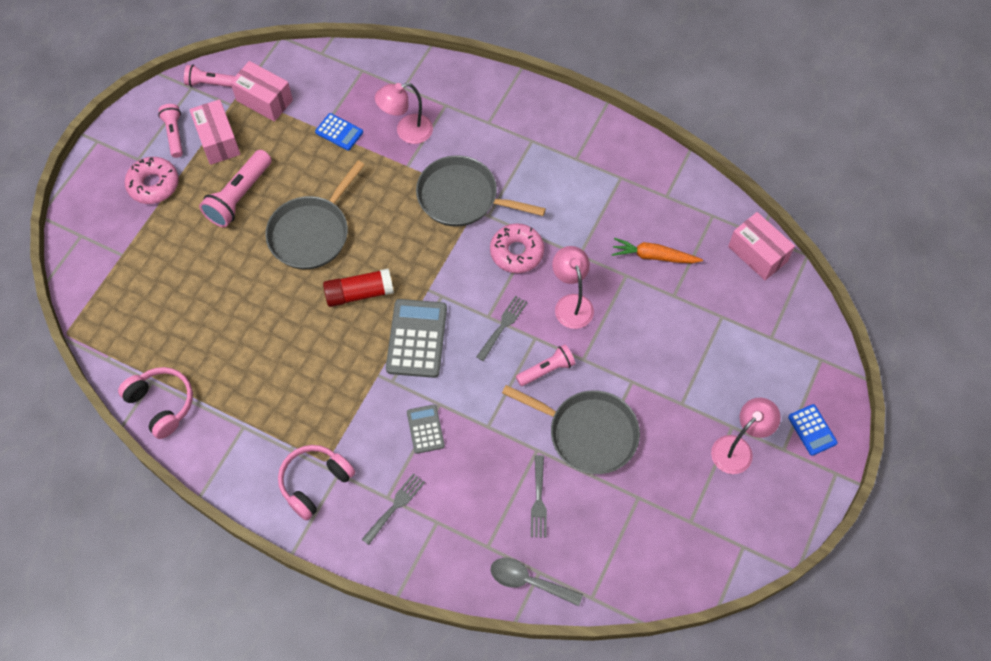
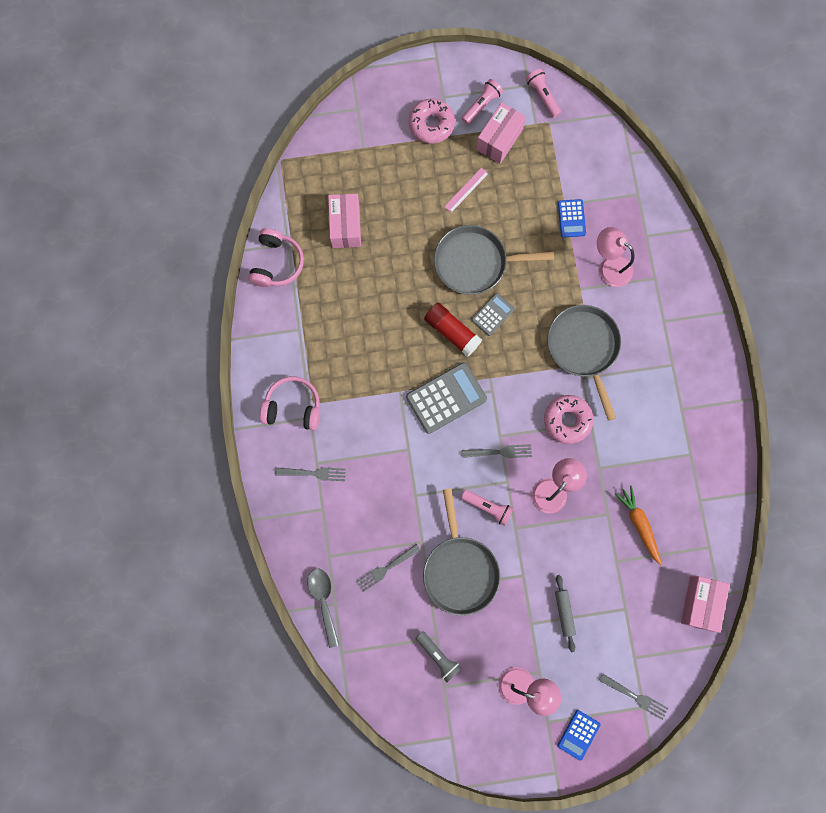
camera: 55 degrees right, 15 degrees up
(239, 196) = (466, 190): pink flashlight -> pink ruler
(264, 100) = (557, 144): pink box -> pink box (345, 226)
(425, 429) = (383, 453): grey calculator -> grey calculator (492, 314)
(657, 507) = (438, 656): none -> grey flashlight
(691, 369) = (564, 613): none -> grey rolling pin
(808, 359) = (636, 697): none -> grey fork

